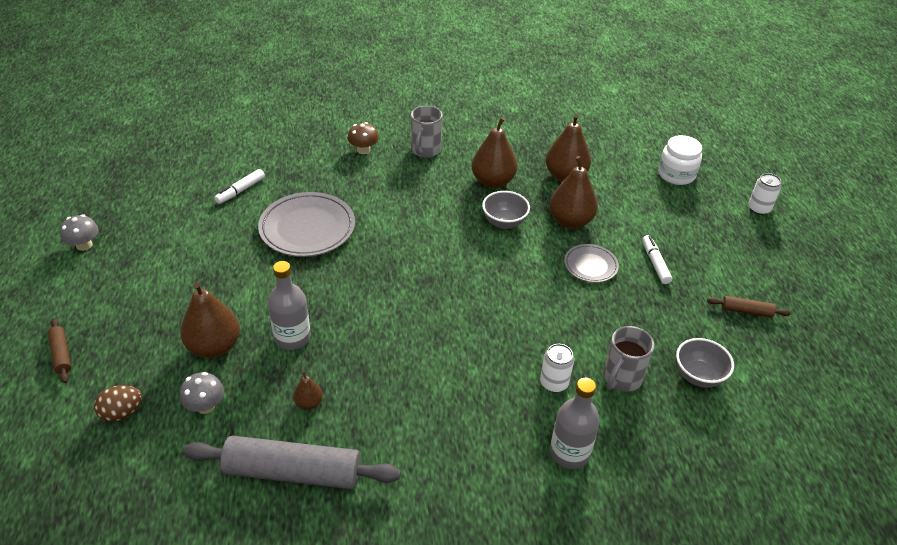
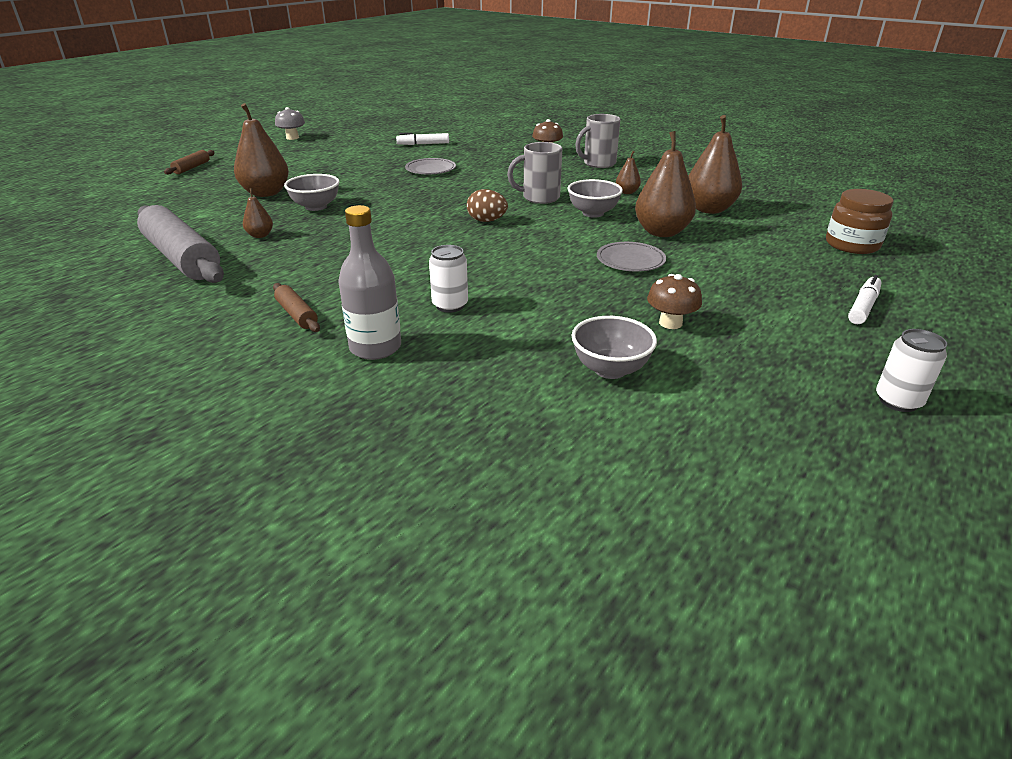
camera: 45 degrees right, 10 degrees down
(122, 413) = (165, 197): brown egg -> brown egg (487, 221)
(205, 406) = (206, 212): grey mushroom -> none
(292, 337) = (316, 207): grey bottle -> grey bowl
(307, 228) = (430, 170): grey plate -> grey plate, size x0.55
(493, 182) = (627, 192): brown pear -> brown pear, size x0.48
(621, 378) = (520, 332): grey mug -> grey mug (539, 198)
(655, 263) = (709, 284): white marker -> white marker (863, 307)
(676, 174) = (852, 245): white jar -> brown jar
(678, 314) = (670, 323): none -> brown mushroom
(746, 311) = (769, 356): brown rolling pin -> brown rolling pin (297, 314)
(759, 209) = (935, 299): white can -> white can (898, 401)

